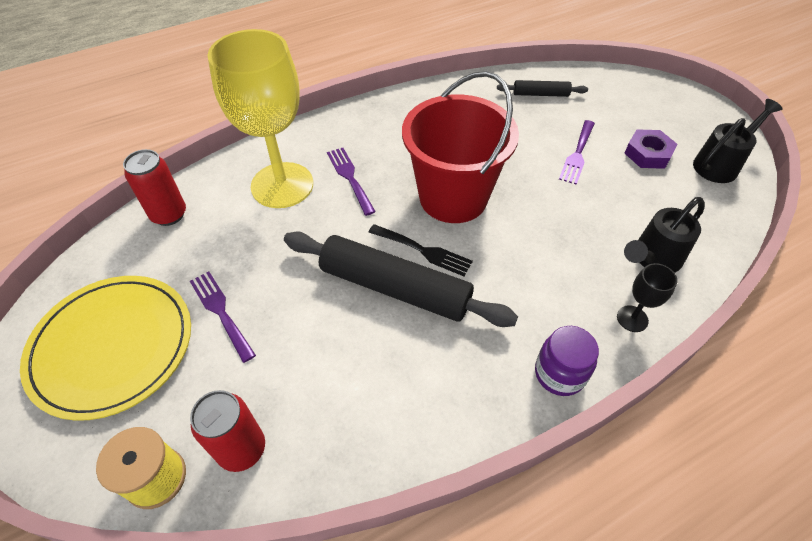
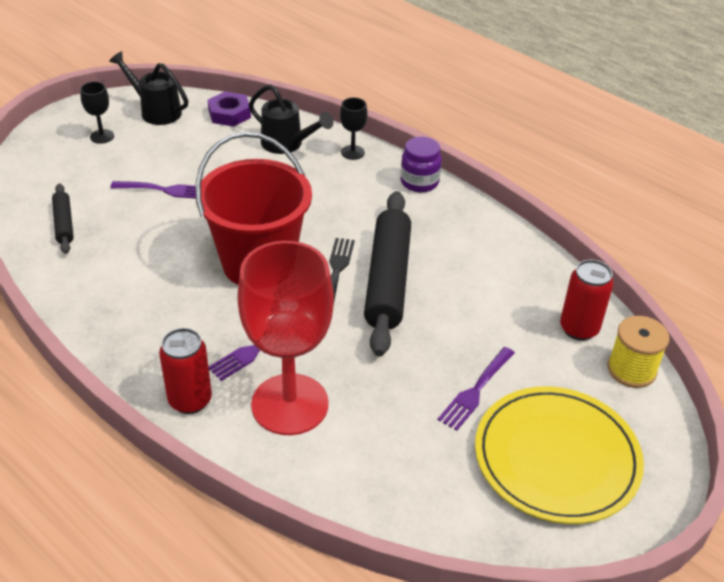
camera: 110 degrees left, 10 degrees down
(169, 215) = (378, 495): red can -> red can (190, 400)
(282, 185) = (290, 404): yellow goblet -> red goblet
(648, 154) = (152, 149): purple nut -> purple nut (229, 114)
(671, 124) = (102, 136): none -> black goblet

